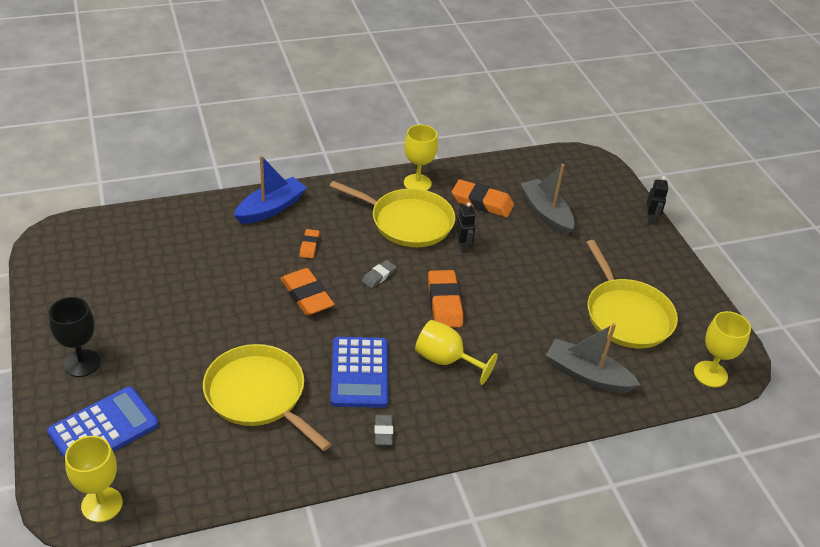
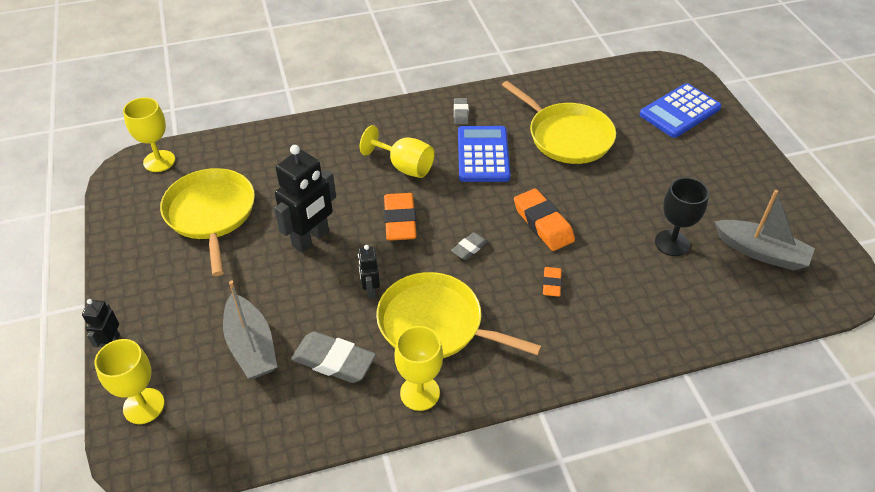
camera: 175 degrees left, 5 degrees up
(82, 363) = (726, 156): black goblet -> black goblet (672, 243)
(102, 504) = (655, 70): yellow goblet -> yellow goblet (144, 406)
(271, 208) = (610, 337): blue boat -> none
(482, 202) = (334, 361): orange eraser -> grey eraser
(524, 289) = (311, 239): none -> black robot
(587, 375) = (276, 157): grey boat -> grey boat (761, 252)

